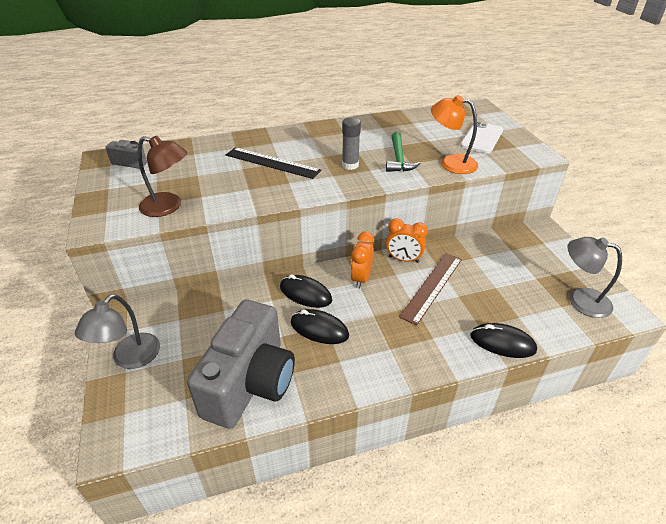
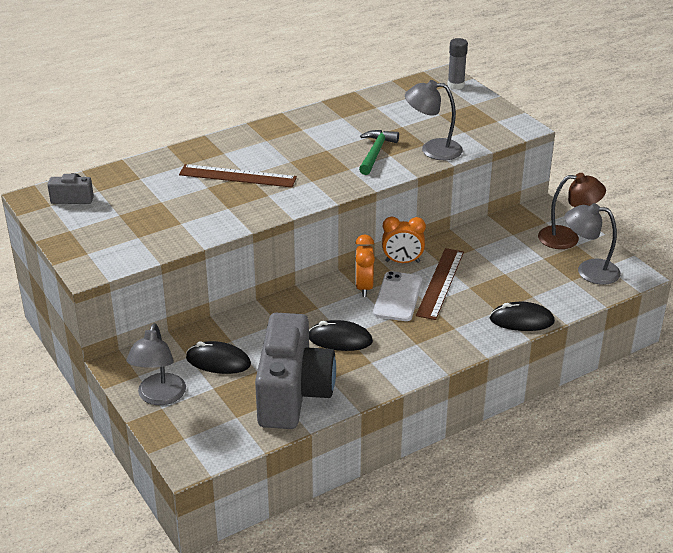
camera: 15 degrees left, 5 degrees down
(168, 207) = (153, 238): brown lamp -> brown lamp (567, 238)
(272, 163) = (237, 176): black ruler -> brown ruler
(305, 294) = (311, 311): black mouse -> black mouse (218, 361)
(350, 165) = (326, 167): grey glue stick -> grey glue stick (455, 85)
(398, 159) = (375, 152): green hammer -> green hammer turned 150 degrees counterclockwise
(450, 163) = (432, 149): orange lamp -> grey lamp
(482, 138) = (458, 116): white phone -> white phone (397, 297)

